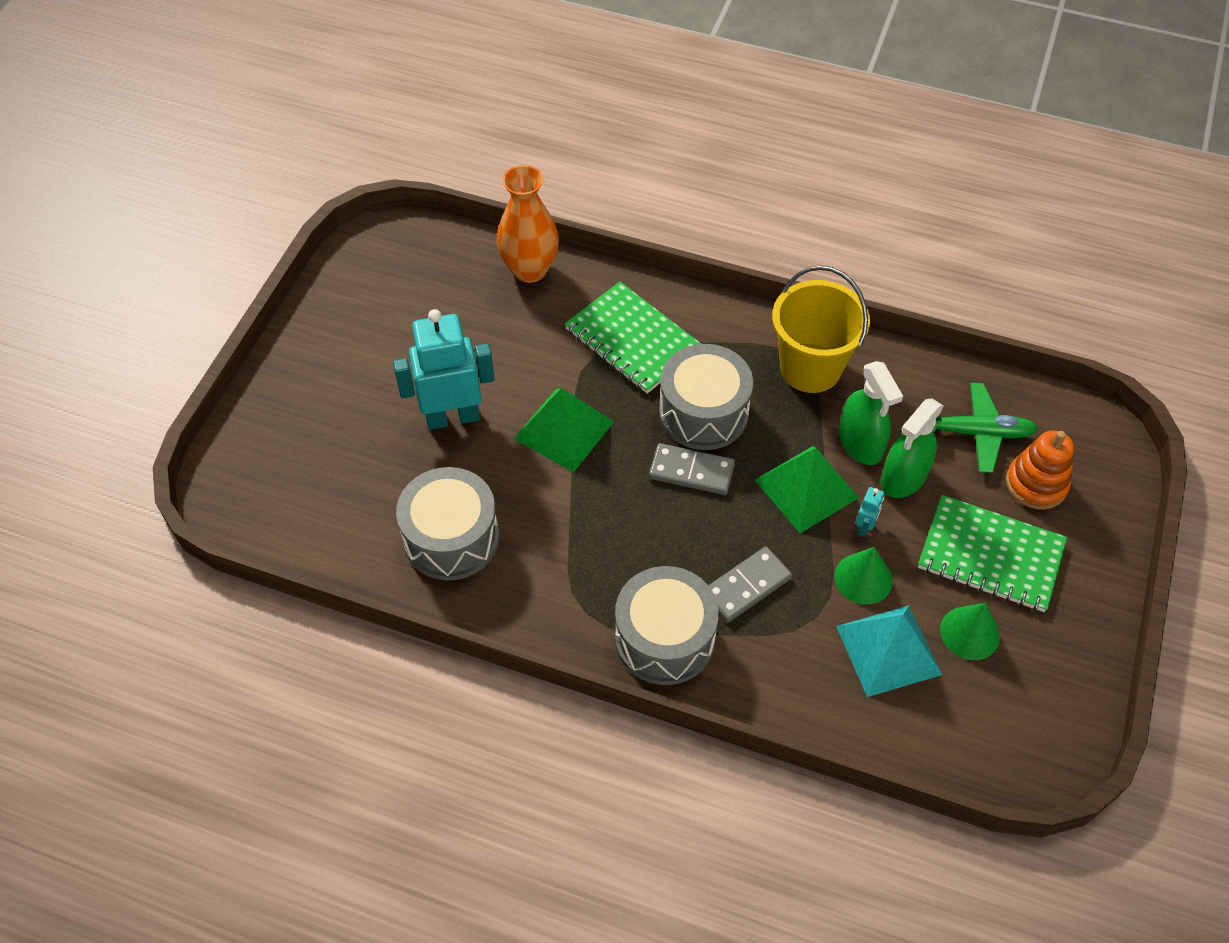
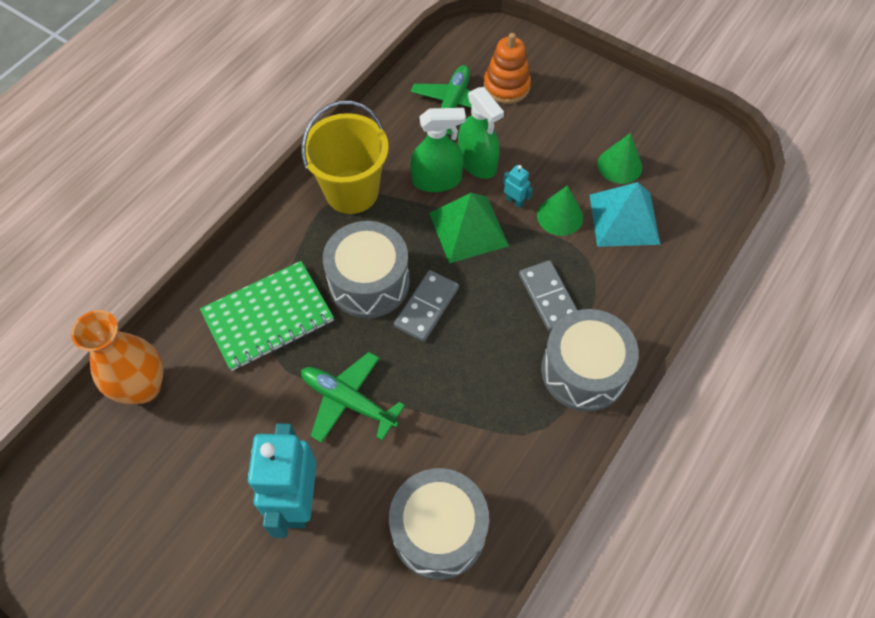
camera: 75 degrees left, 5 degrees up
(563, 430) = (348, 400): green pyramid -> green plane
(990, 556) = (559, 132): green notebook -> none

